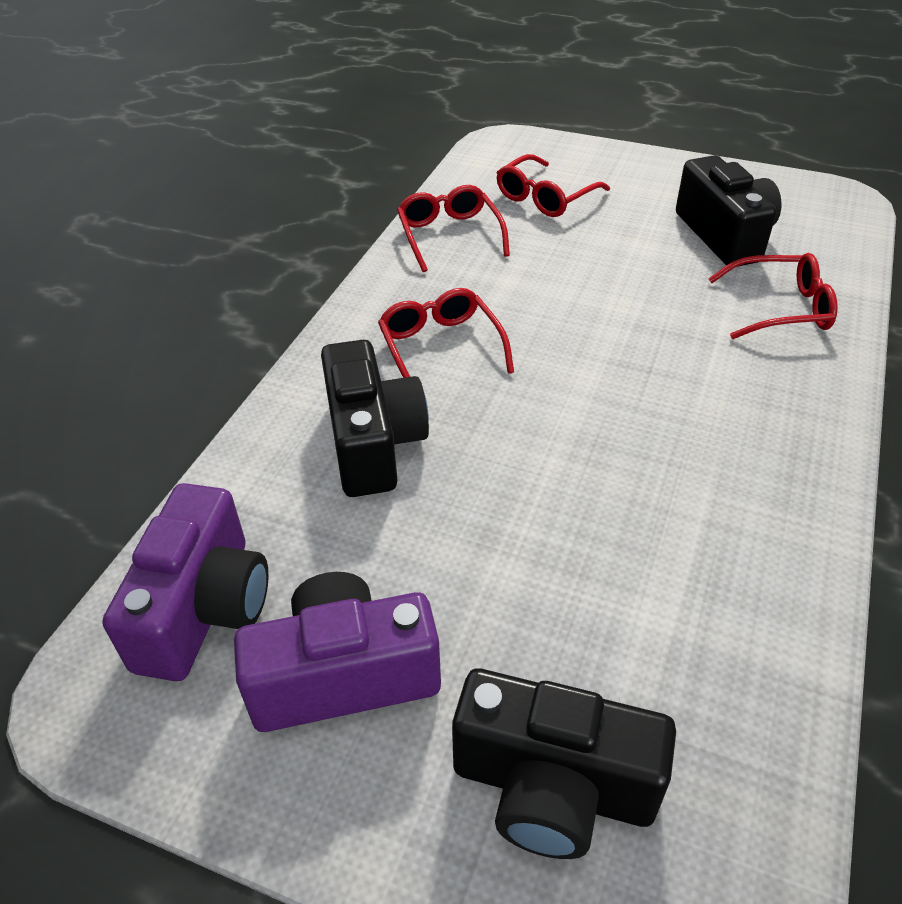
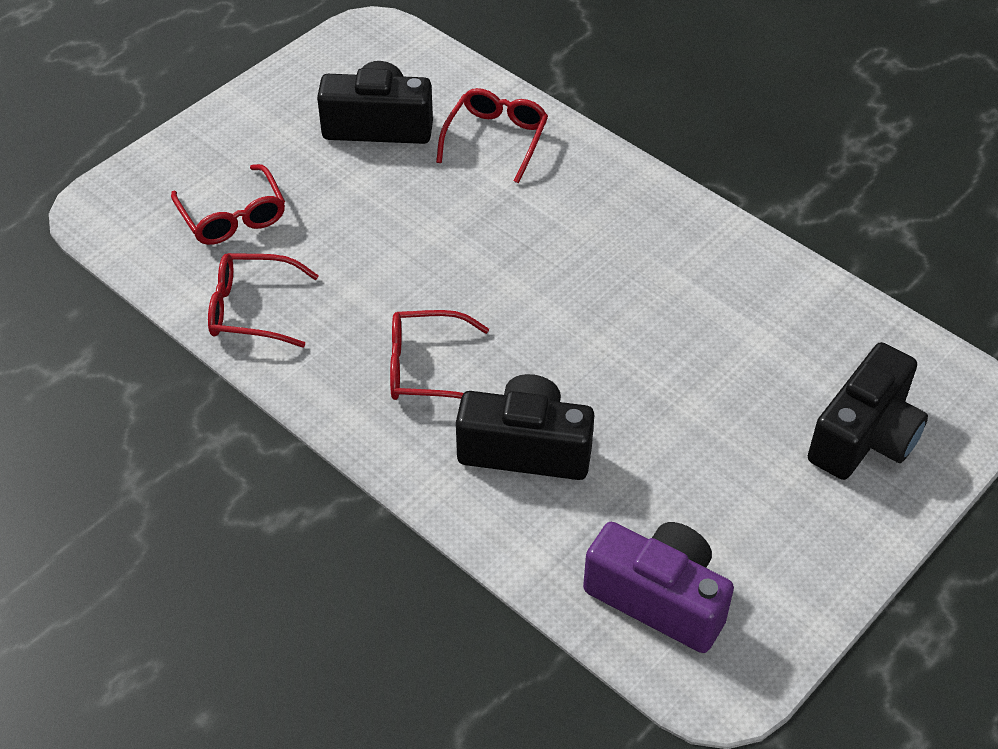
camera: 70 degrees left, 5 degrees up
(344, 675) = (750, 523): purple camera -> none

